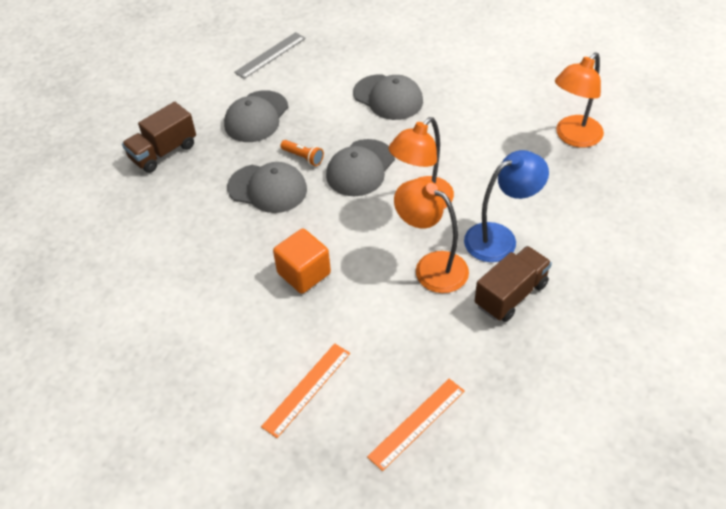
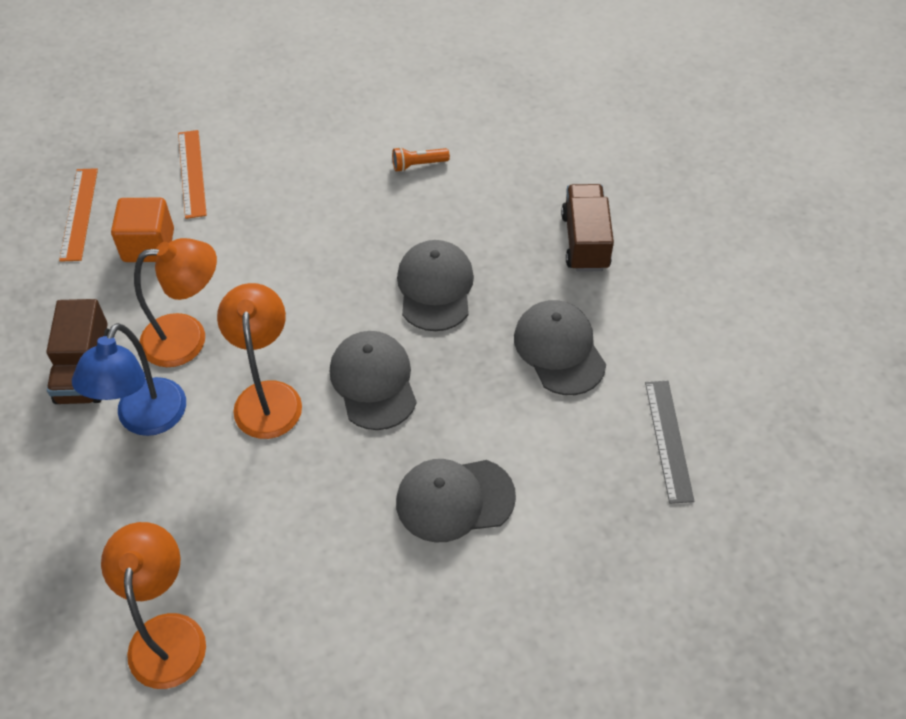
camera: 130 degrees right, 5 degrees up
(267, 188) = (435, 287): grey cap -> grey cap turned 120 degrees clockwise
(303, 157) = (446, 346): orange flashlight -> orange flashlight (418, 165)
(304, 273) = (299, 245): orange cube -> orange cube (148, 245)

